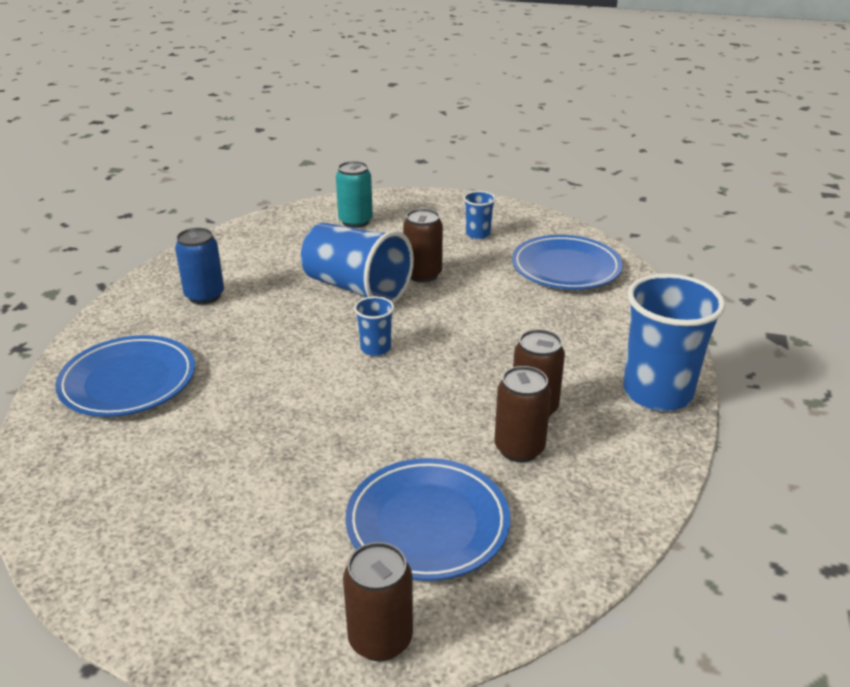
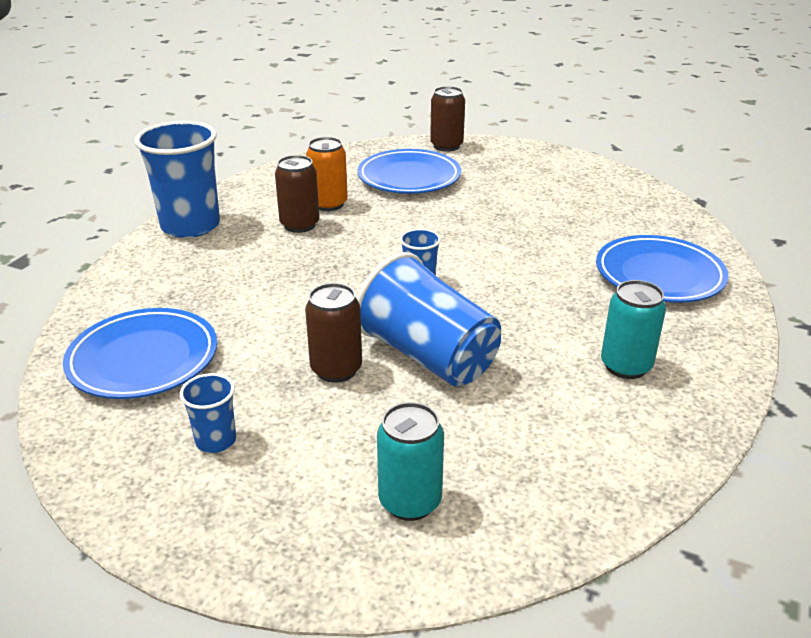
camera: 170 degrees left, 0 degrees up
(204, 296) = (626, 366): blue can -> turquoise can
(519, 448) = (328, 204): brown can -> orange can

